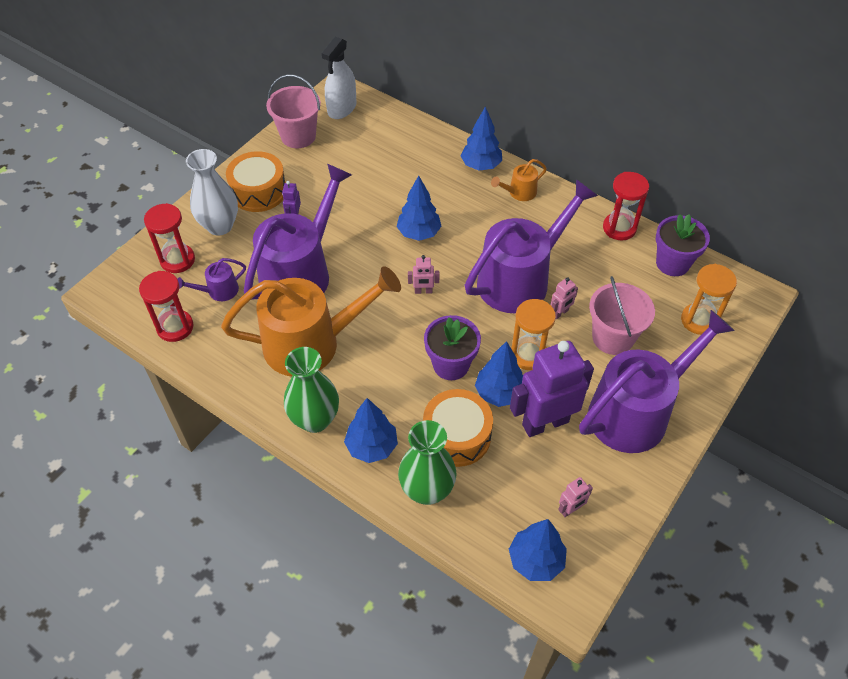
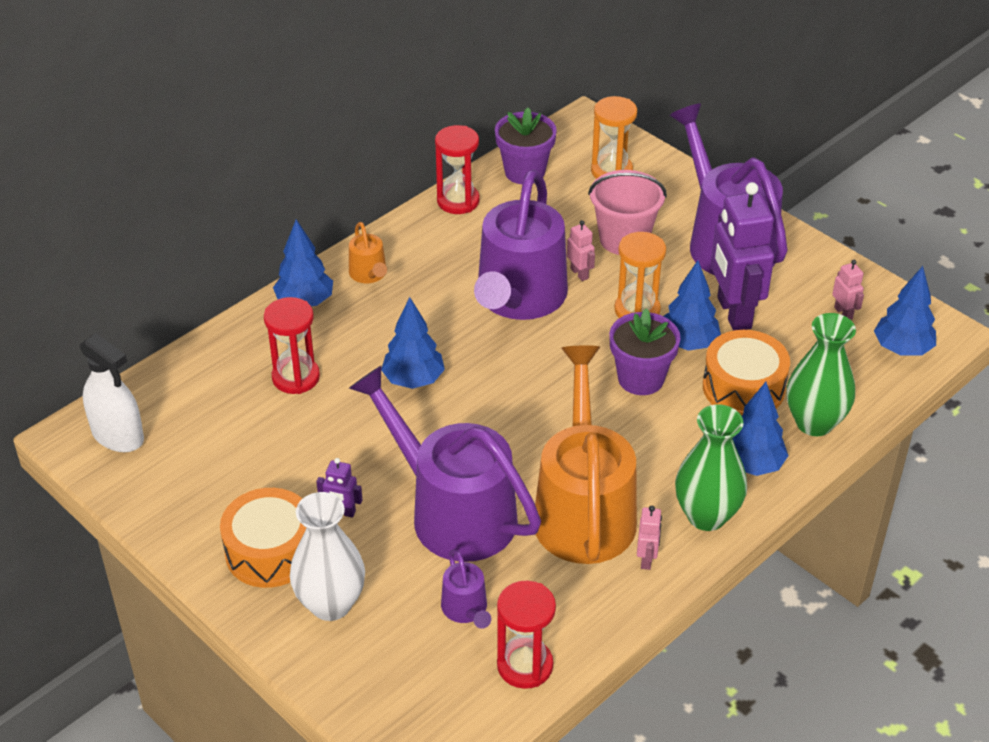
camera: 80 degrees left, 10 degrees down
(177, 260) = (389, 661): red hourglass -> red hourglass (296, 377)
(298, 136) = (161, 494): pink bucket -> none
(423, 291) = (517, 388): pink robot -> pink robot (646, 559)
(520, 279) = (519, 298): purple watering can -> purple watering can turned 135 degrees counterclockwise

